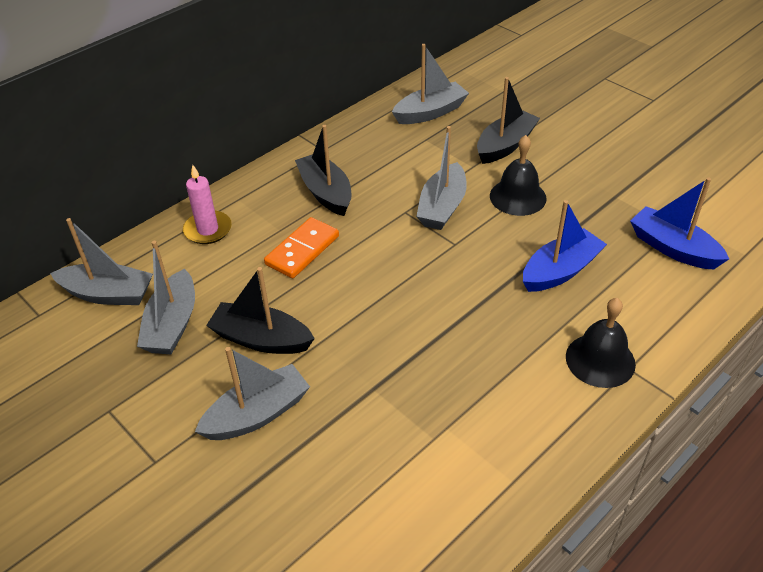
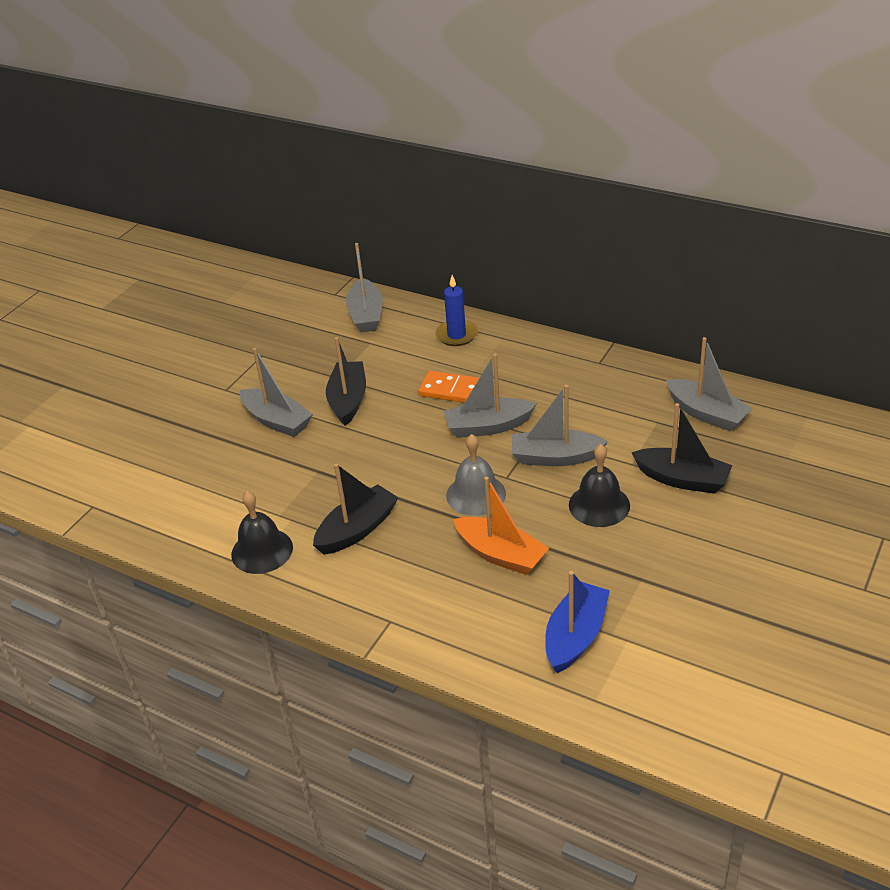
camera: 75 degrees right, 5 degrees down
(172, 324) = (347, 354): grey boat -> grey boat (488, 426)
(208, 230) = (456, 335): pink candle -> blue candle
(326, 192) = (537, 382): black boat -> black boat (357, 529)
(470, 269) = (476, 494): none -> grey bell
(560, 271) = (501, 555): blue boat -> orange boat
(600, 360) = (393, 599): black bell -> black bell (262, 550)

